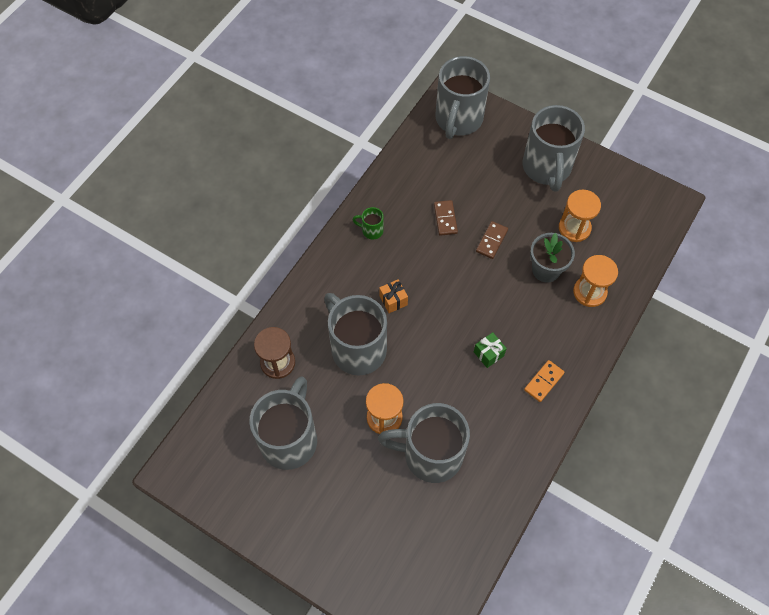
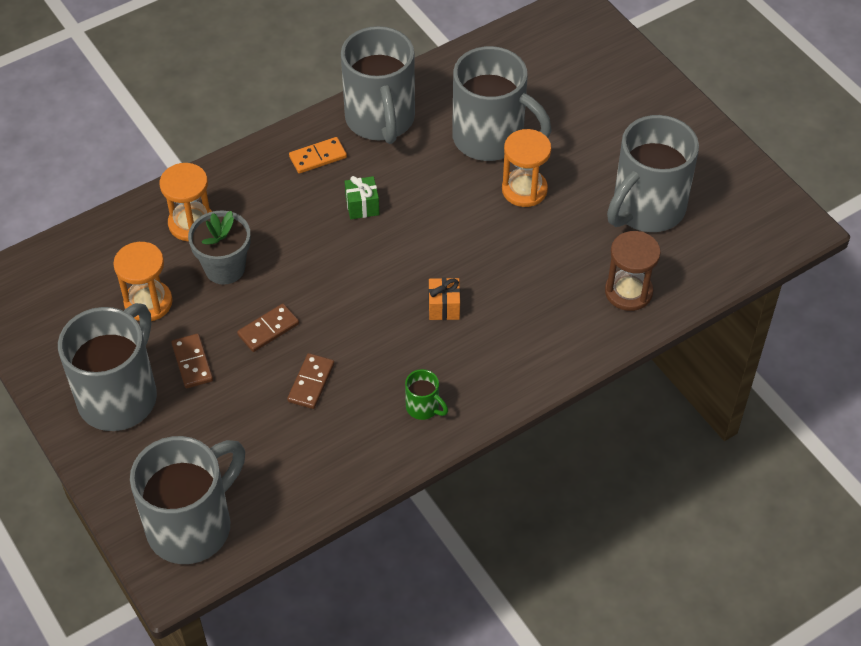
camera: 155 degrees left, 10 degrees down
(357, 348) = (520, 271): grey mug -> grey mug (380, 120)
(521, 203) = (192, 362): none -> brown domino

